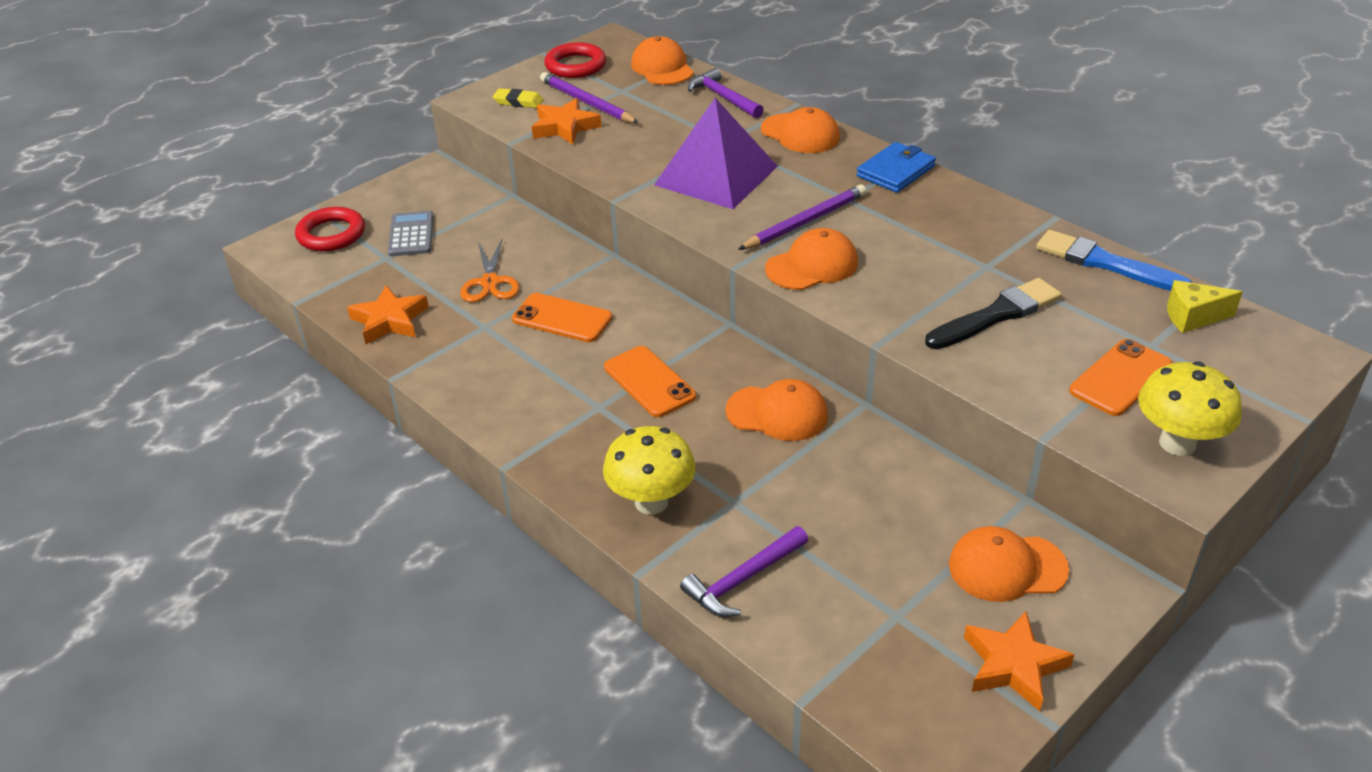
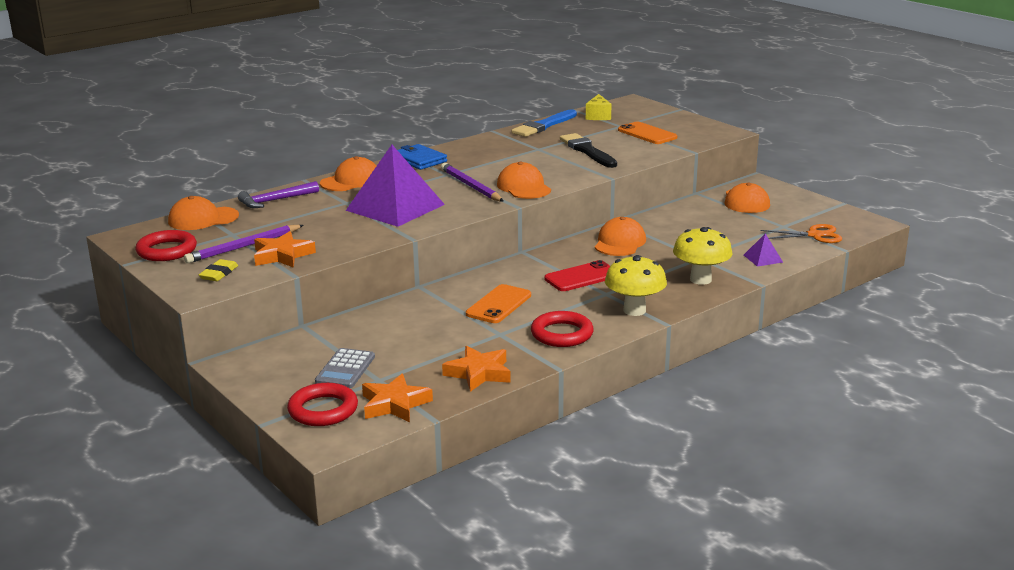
camera: 85 degrees left, 15 degrees down
(411, 235) = (345, 369): grey calculator -> grey calculator turned 75 degrees counterclockwise
(480, 375) = (562, 334): none -> red ring
(490, 283) = (439, 332): orange scissors -> orange scissors (815, 235)
(649, 382) = (582, 277): orange phone -> red phone
(743, 579) = (763, 258): purple hammer -> purple pyramid
(1013, 665) = (810, 206): orange star -> orange star (395, 404)
(1177, 443) = (698, 130): yellow mushroom -> yellow mushroom (634, 310)

